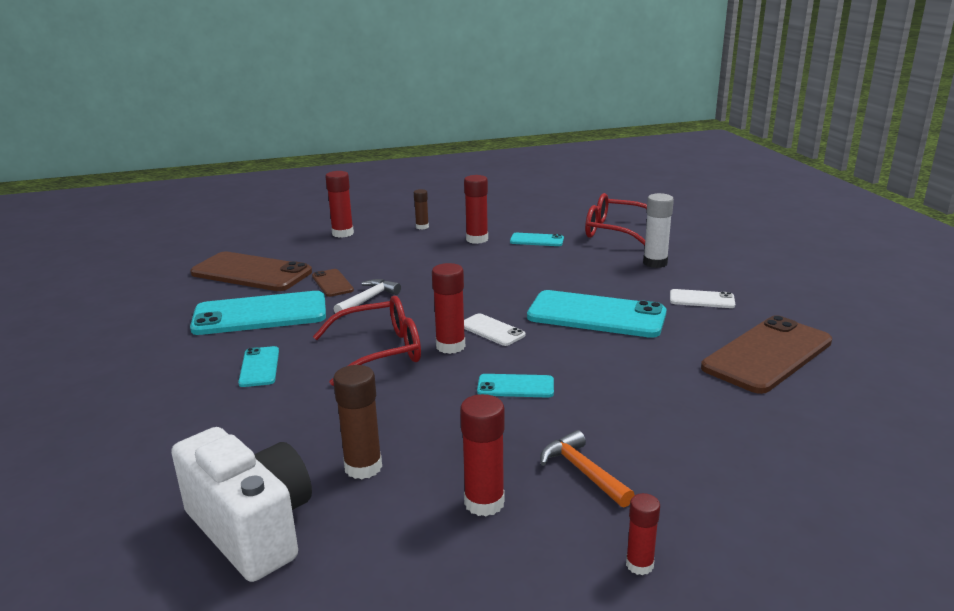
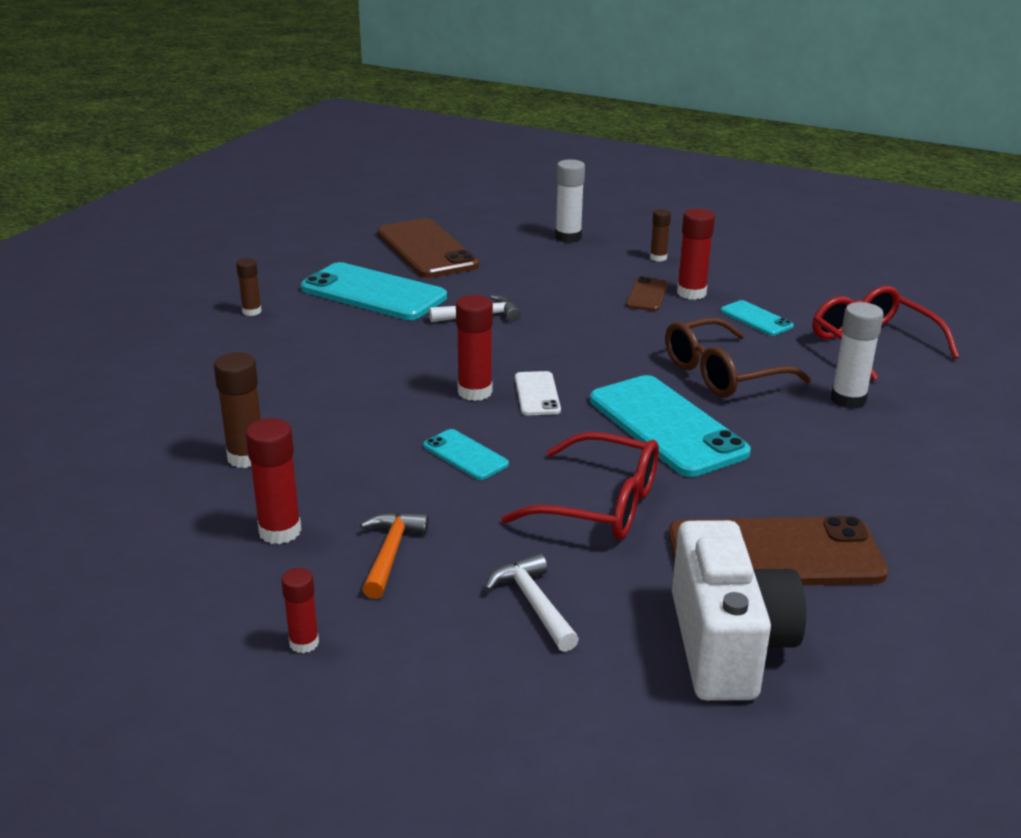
camera: 40 degrees right, 5 degrees up
(176, 365) = (252, 311): none -> brown glue stick
(252, 529) = (118, 460): white camera -> white camera (727, 645)
(259, 367) = (303, 340): turquoise phone -> none
(332, 283) = (476, 287): brown phone -> brown phone (647, 295)
(342, 233) = (568, 237): red glue stick -> white glue stick
(380, 351) = (411, 369): red glasses -> red glasses (600, 504)
(572, 275) = (722, 374): none -> brown glasses
(701, 299) = (821, 463): white phone -> none
(714, 450) = (533, 603): none -> white hammer

